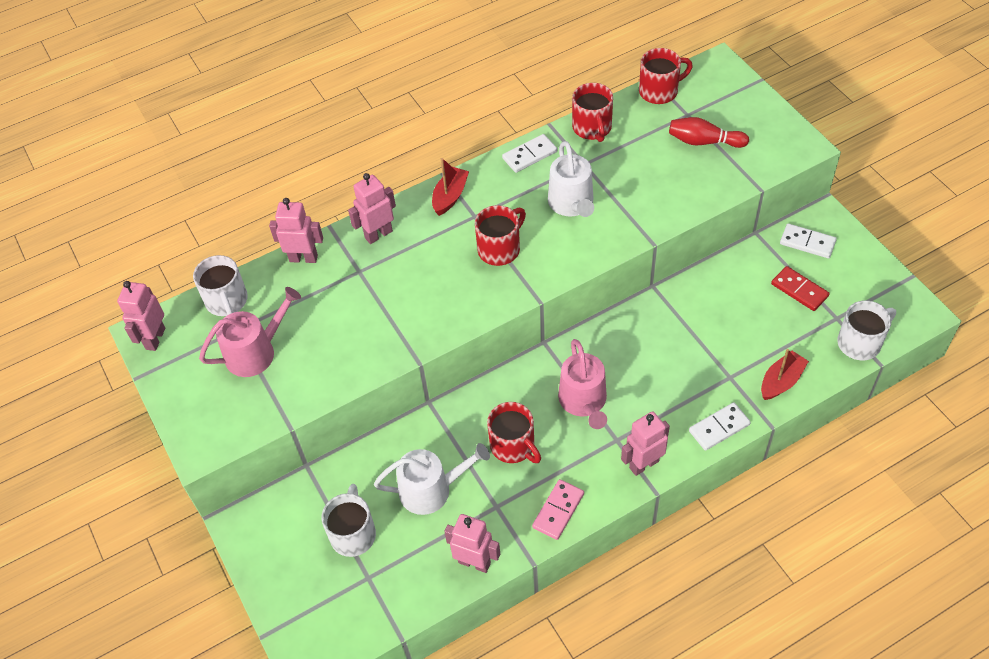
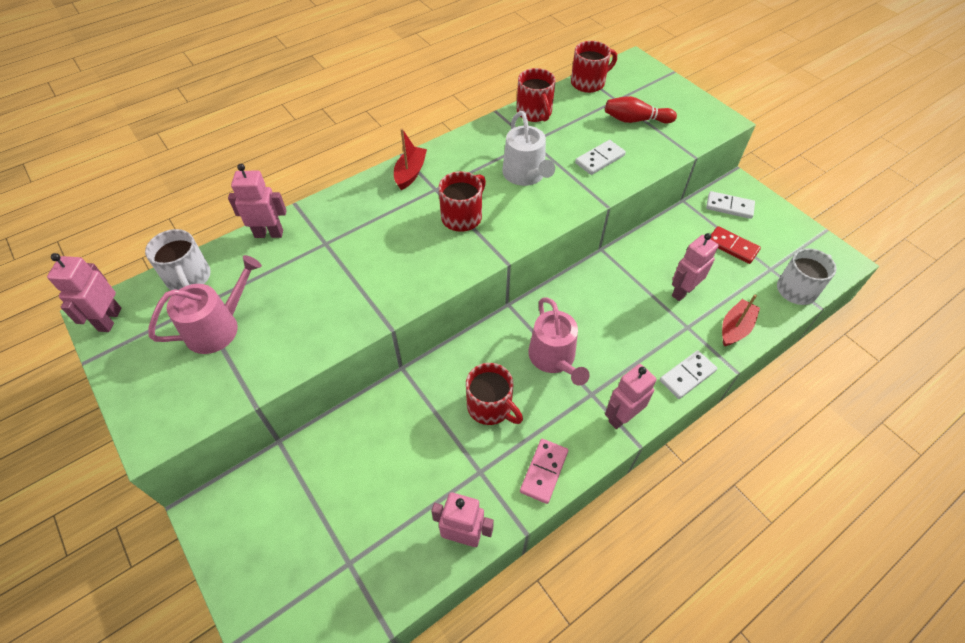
camera: 10 degrees left, 0 degrees up
(353, 533) = (330, 513): white mug -> none
(378, 234) = (343, 209): pink robot -> pink robot (682, 291)
(431, 490) = (411, 458): white watering can -> none
(529, 155) = (481, 136): white domino -> white domino (600, 159)

